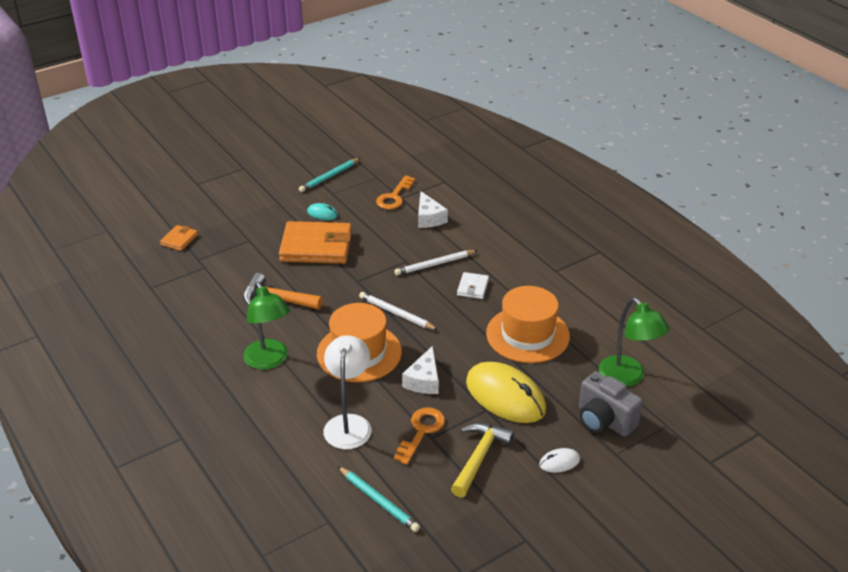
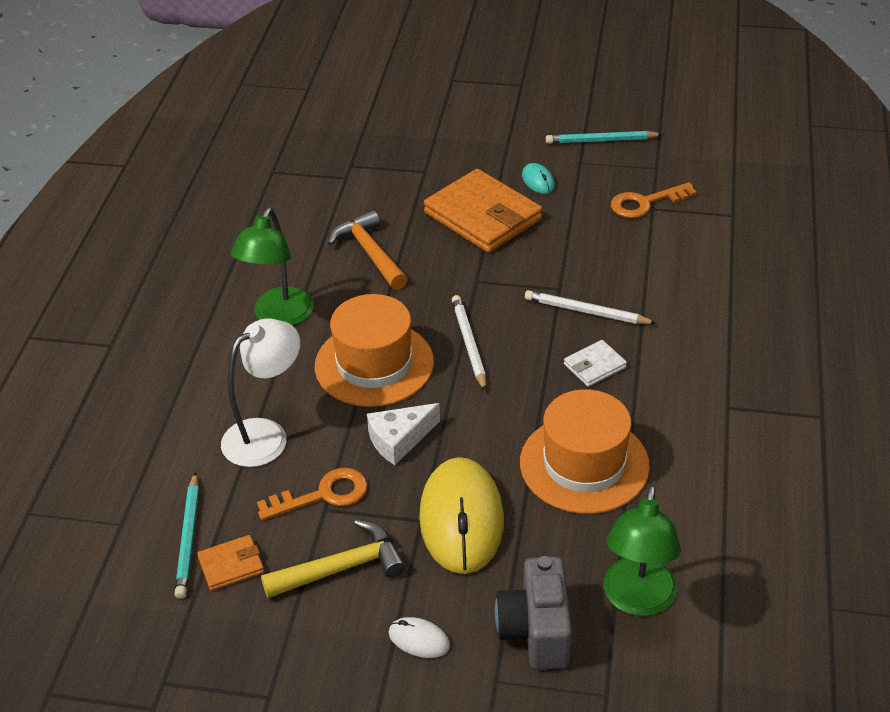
camera: 45 degrees right, 5 degrees up
(179, 240) = (359, 134): orange wallet -> orange wallet (231, 565)
(429, 218) = (653, 251): white cheese -> none

